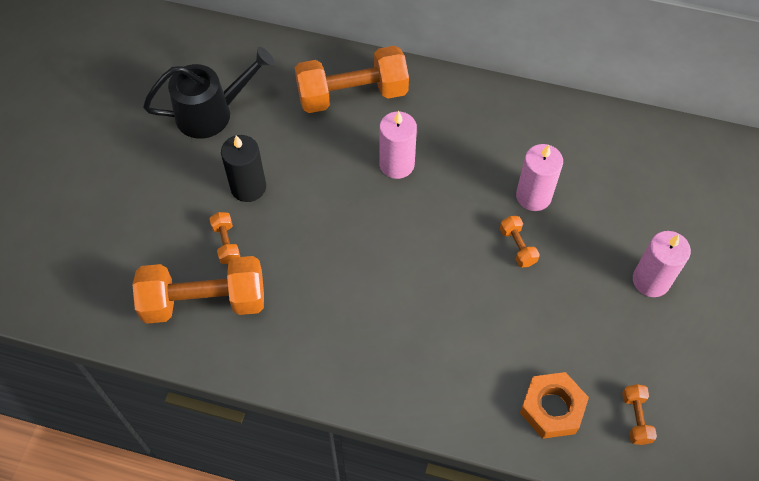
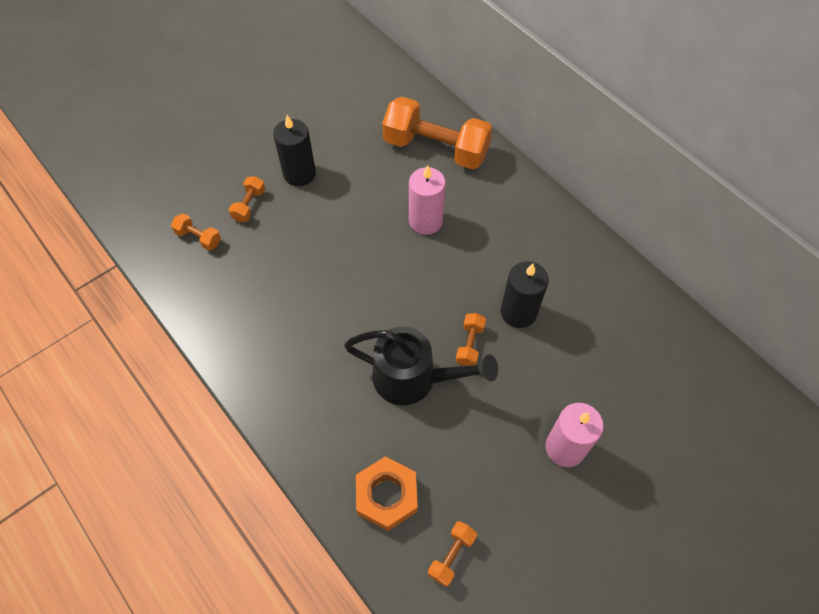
camera: 35 degrees right, 0 degrees up
(204, 301) = (198, 238): orange dumbbell -> orange dumbbell, size x0.43
(212, 113) = (320, 106): black watering can -> black watering can (414, 379)
(533, 196) = (518, 312): pink candle -> black candle

